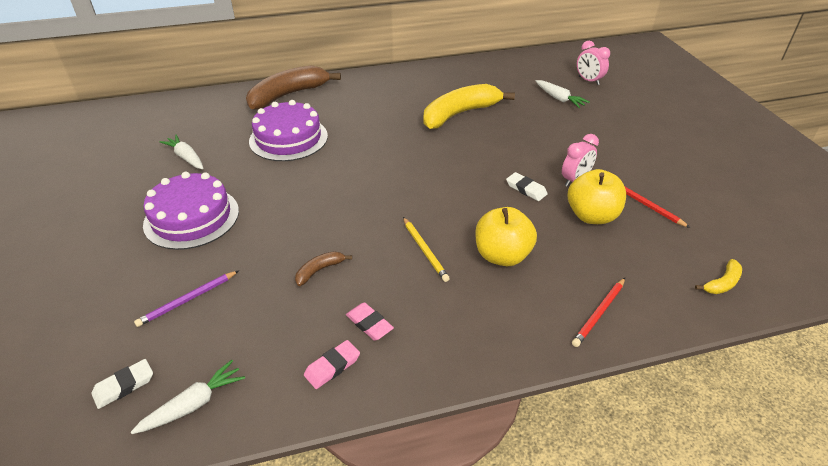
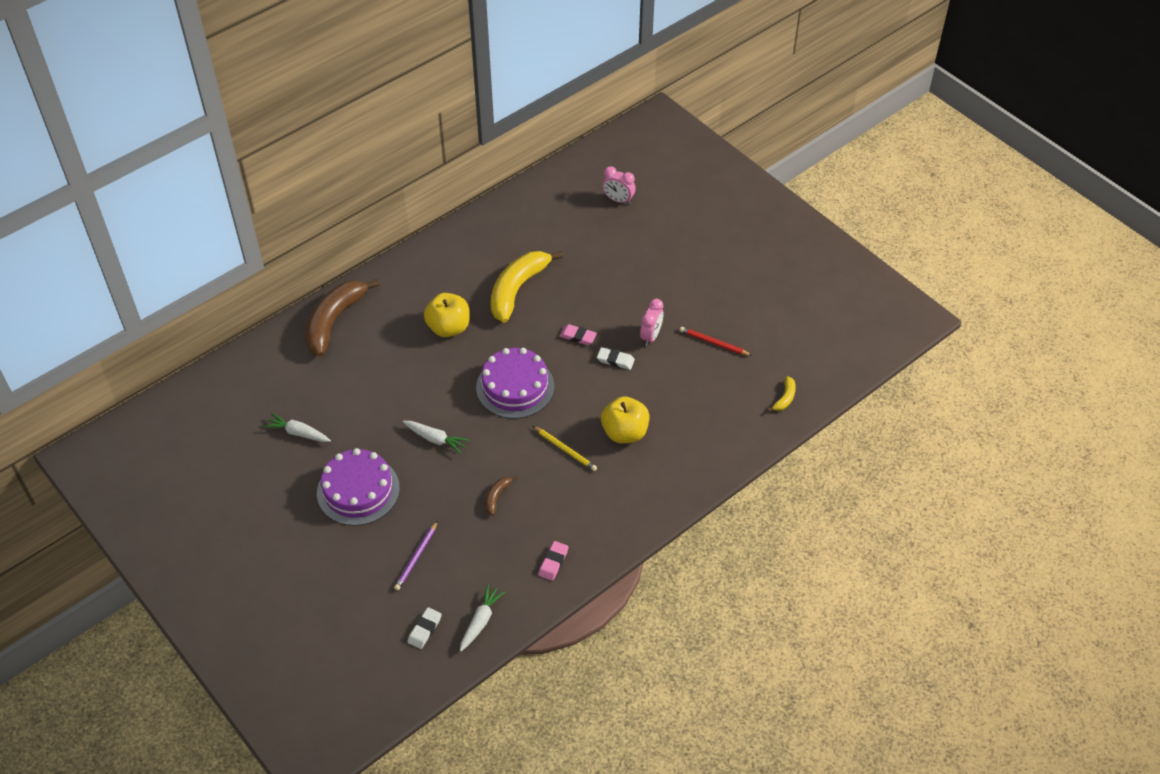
camera: 25 degrees left, 10 degrees up
(288, 138) = (376, 377): purple cake -> purple cake (515, 387)
(369, 324) = (559, 523): pink eraser -> pink eraser (578, 336)
(559, 99) = (600, 236): white carrot -> white carrot (435, 439)
(591, 216) = (676, 369): yellow apple -> yellow apple (448, 328)
(599, 313) = (710, 455): red pencil -> none

